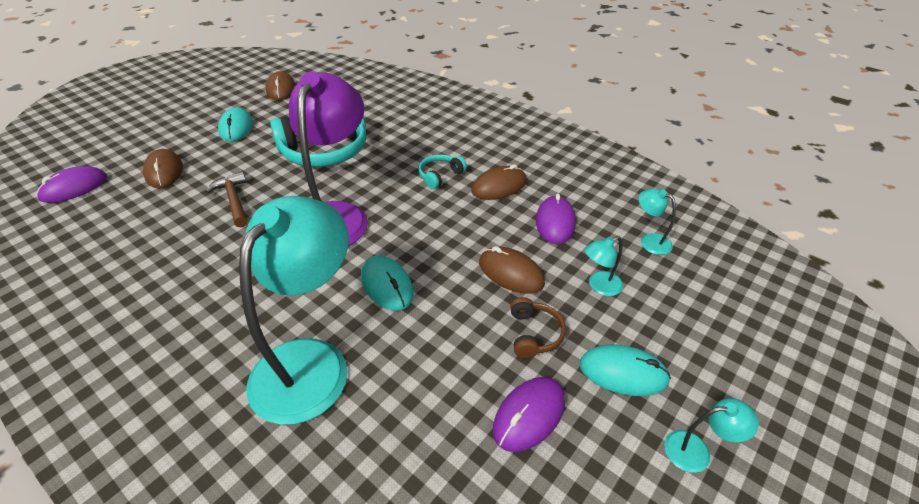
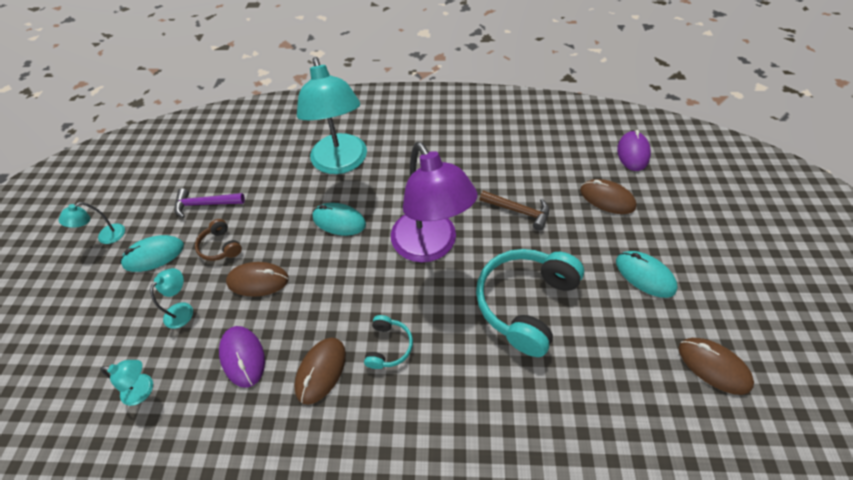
camera: 145 degrees right, 10 degrees up
(529, 415) = (205, 204): purple mouse -> purple hammer

